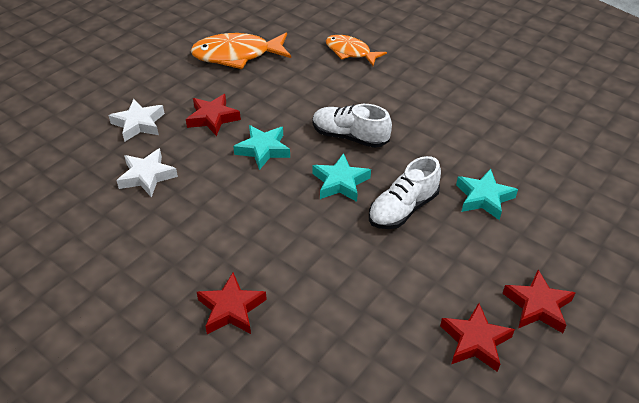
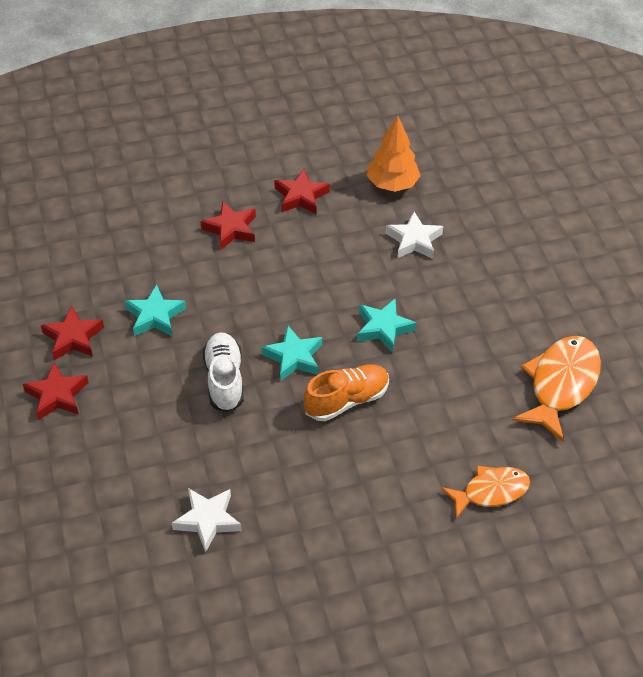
camera: 125 degrees right, 5 degrees up
(77, 223) = (392, 184): none -> orange tree
(139, 124) = (494, 262): white star -> white star (207, 520)
(212, 118) = (461, 315): red star -> red star (301, 196)
(349, 137) = (346, 400): white shoe -> orange shoe
(484, 198) = (181, 445): turquoise star -> turquoise star (155, 316)

